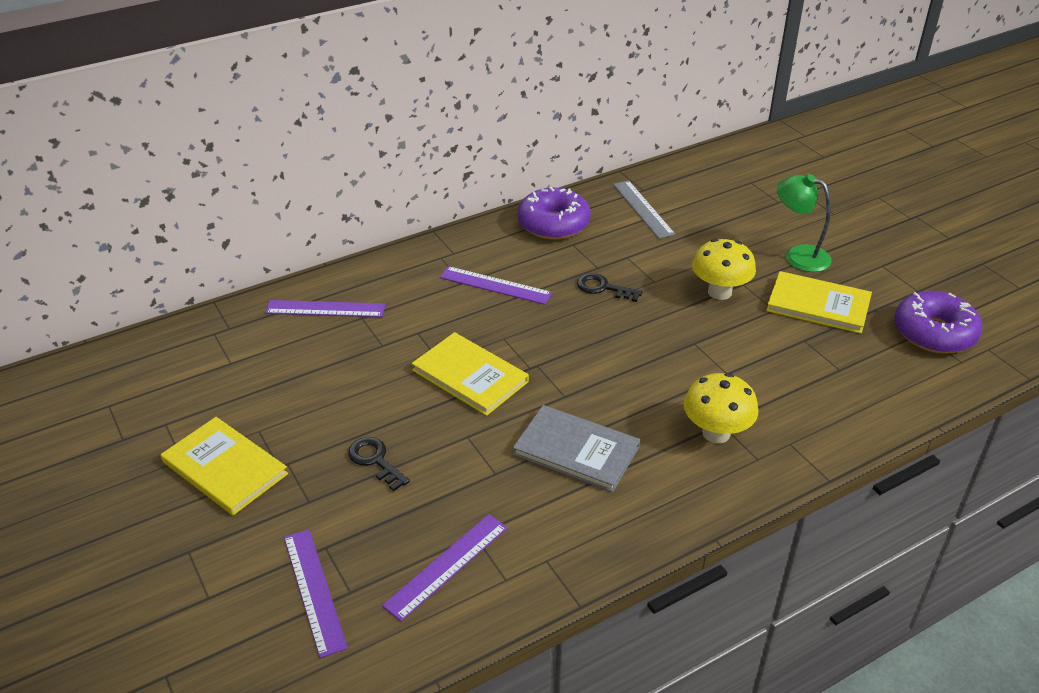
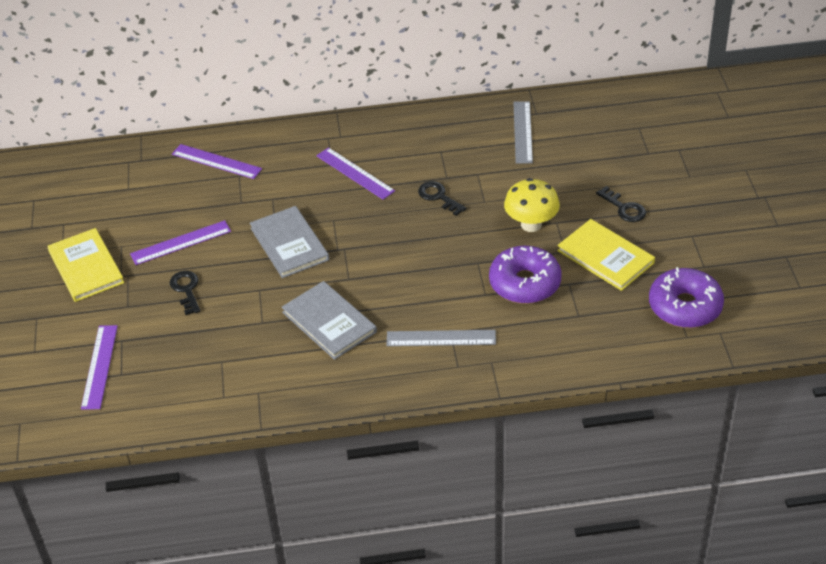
camera: 25 degrees right, 5 degrees up
(447, 566) = (191, 376): purple ruler -> purple ruler (181, 243)
(470, 376) = (289, 244): yellow book -> grey book
(553, 224) = (437, 129): purple donut -> purple donut (525, 283)
(716, 433) = (441, 338): yellow mushroom -> grey ruler
(798, 255) = (624, 208): green lamp -> black key

